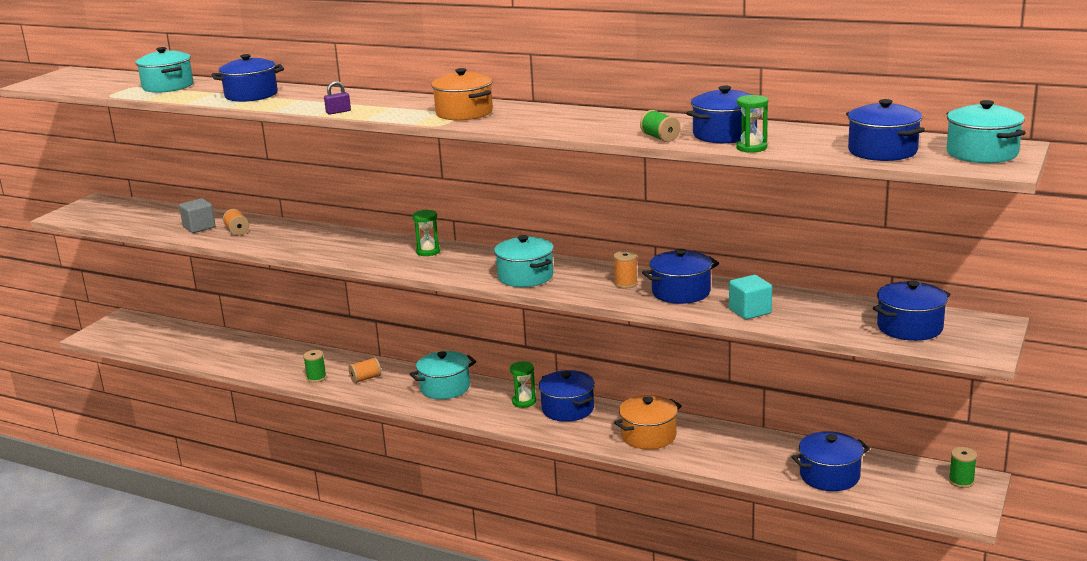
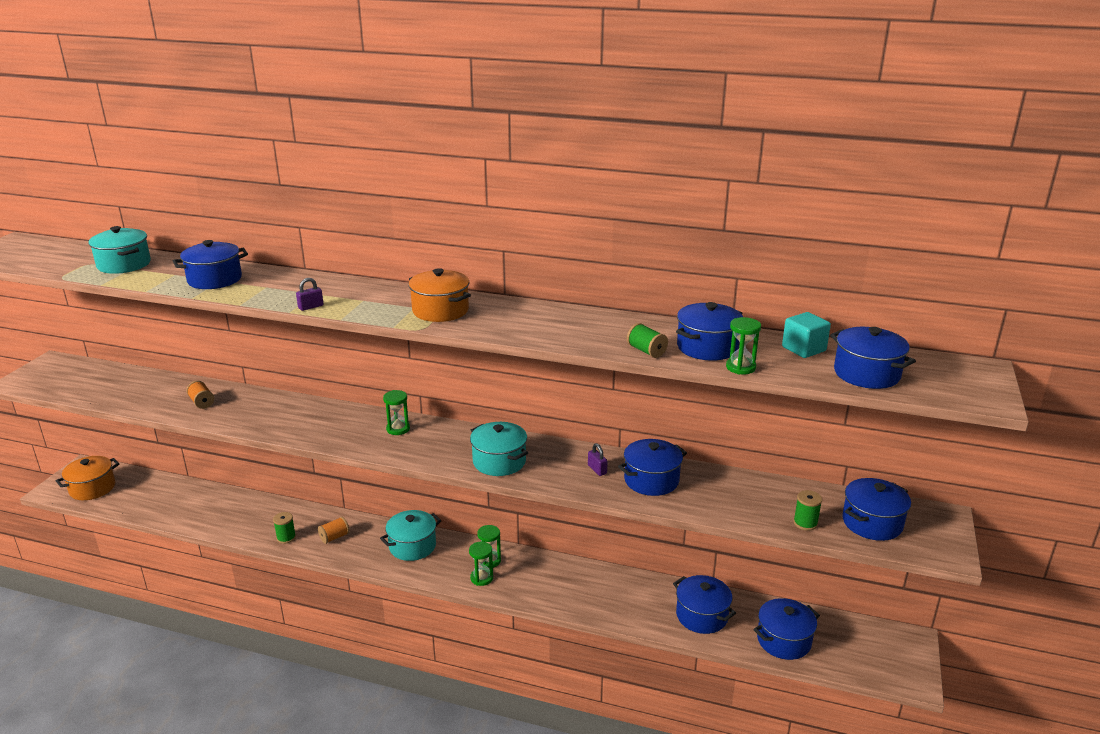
camera: 10 degrees left, 5 degrees up
(199, 227) = (162, 398): grey cube -> none
(512, 415) = (481, 578): none -> green hourglass
(567, 409) = (532, 568): blue pot -> blue pot (702, 616)
(626, 284) = (597, 469): orange spool -> purple padlock
(648, 436) = (612, 598): orange pot -> orange pot (92, 488)
(750, 311) = (721, 504): turquoise cube -> turquoise cube (803, 349)
(961, 481) = (898, 641): green spool -> green spool (805, 523)
(982, 153) = (959, 378): turquoise pot -> none

